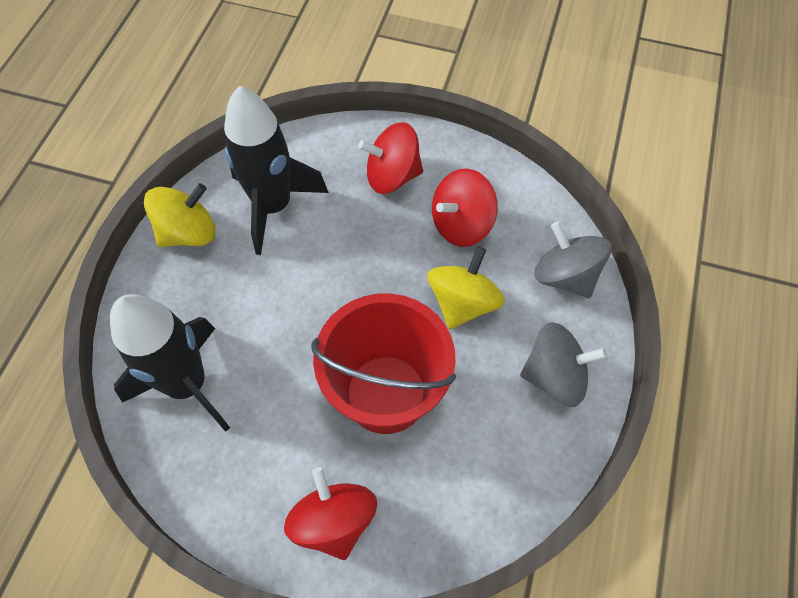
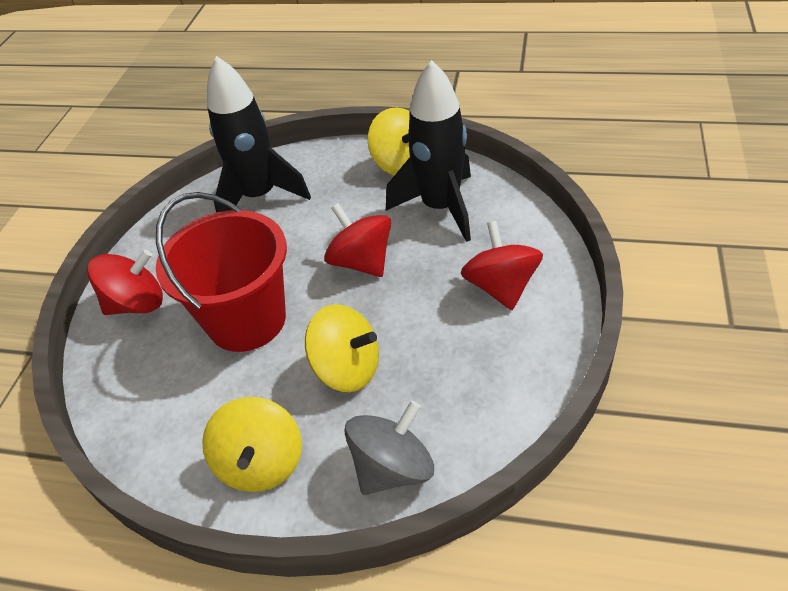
camera: 90 degrees right, 15 degrees down
(461, 224) = (449, 356): red spinning top -> red spinning top (362, 262)
(555, 376) = (261, 463): grey spinning top -> yellow spinning top

